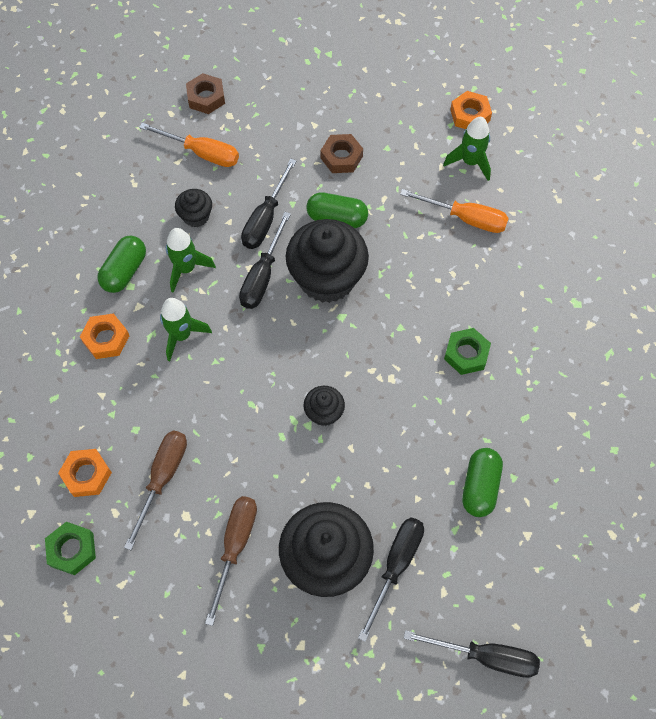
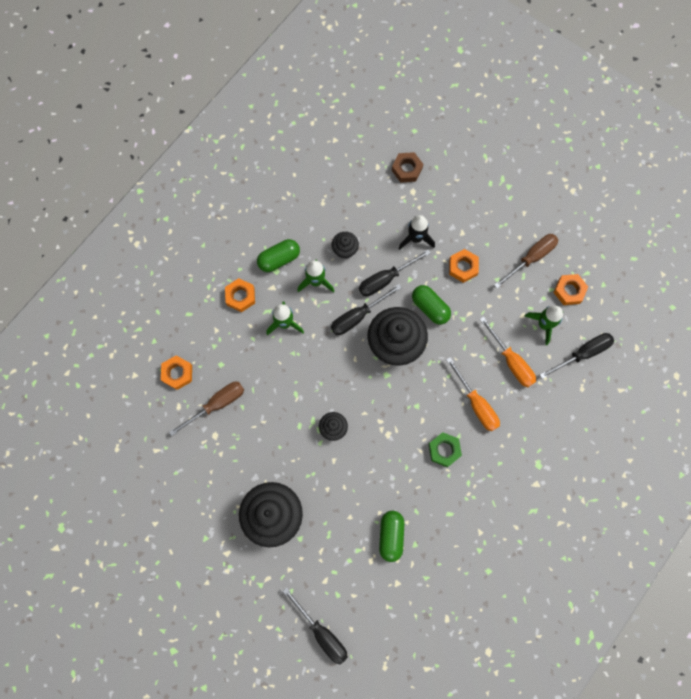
camera: 35 degrees right, 10 degrees up
(72, 550) = (142, 412): green nut -> none
(202, 153) = (377, 208): orange screwdriver -> orange screwdriver (476, 404)
(235, 546) = (229, 472): brown screwdriver -> brown screwdriver (531, 258)
(268, 159) = (415, 238): none -> black rocket
(341, 157) = (463, 267): brown nut -> orange nut
(396, 566) = (309, 547): black screwdriver -> black screwdriver (582, 354)
(480, 486) = (391, 536): green capsule -> green capsule turned 45 degrees counterclockwise

